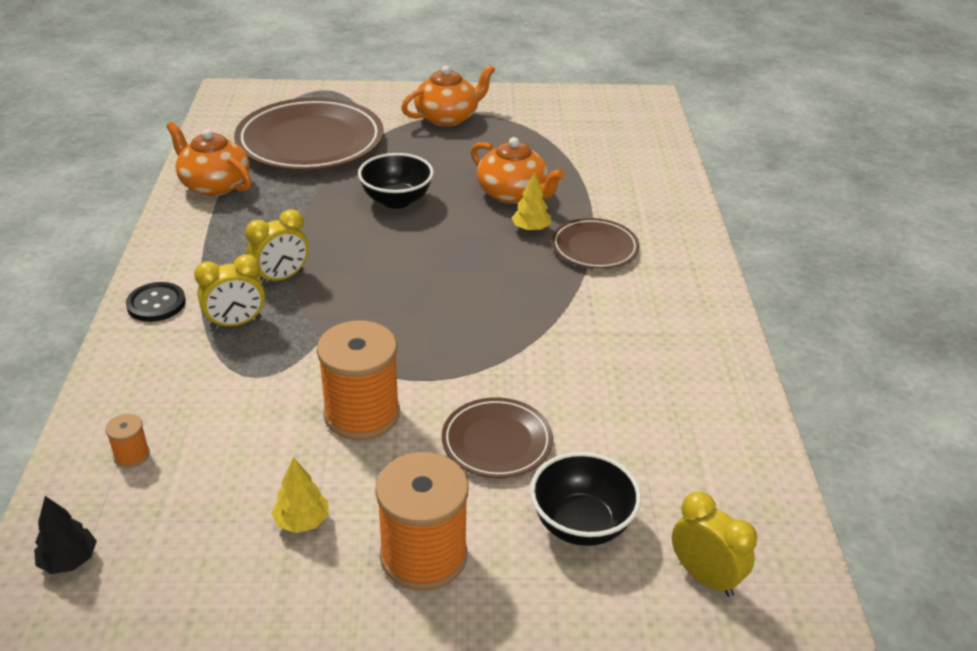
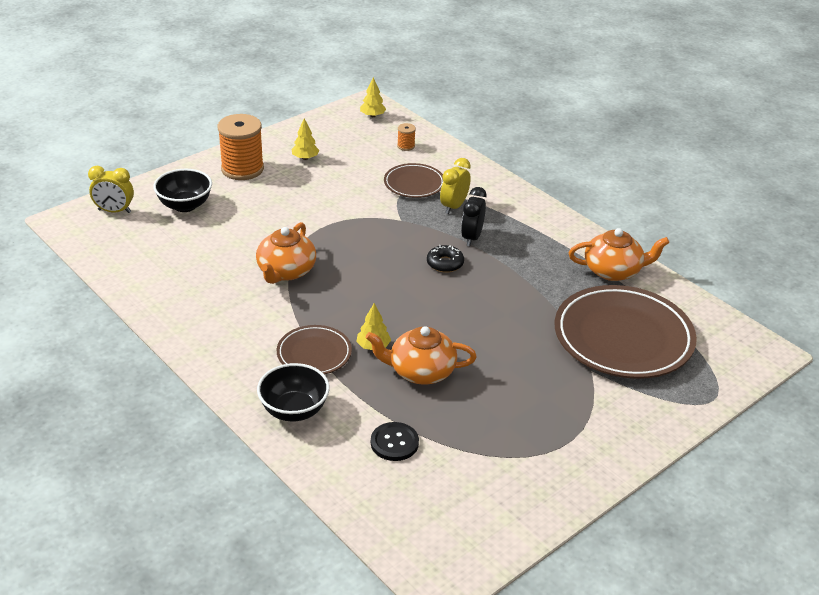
camera: 140 degrees right, 0 degrees up
(69, 560) = (372, 115): black tree -> yellow tree
(156, 304) = (507, 196): black button -> black button (394, 443)
(281, 278) = (471, 237): yellow clock -> black clock
(353, 266) = (445, 263): none -> black donut
(362, 414) = (333, 200): orange spool -> none
(396, 200) = (489, 321): black bowl -> black bowl (294, 410)
(448, 117) = (574, 427): orange teapot -> orange teapot (286, 271)
(497, 442) = (255, 217): brown plate -> brown plate (414, 184)

